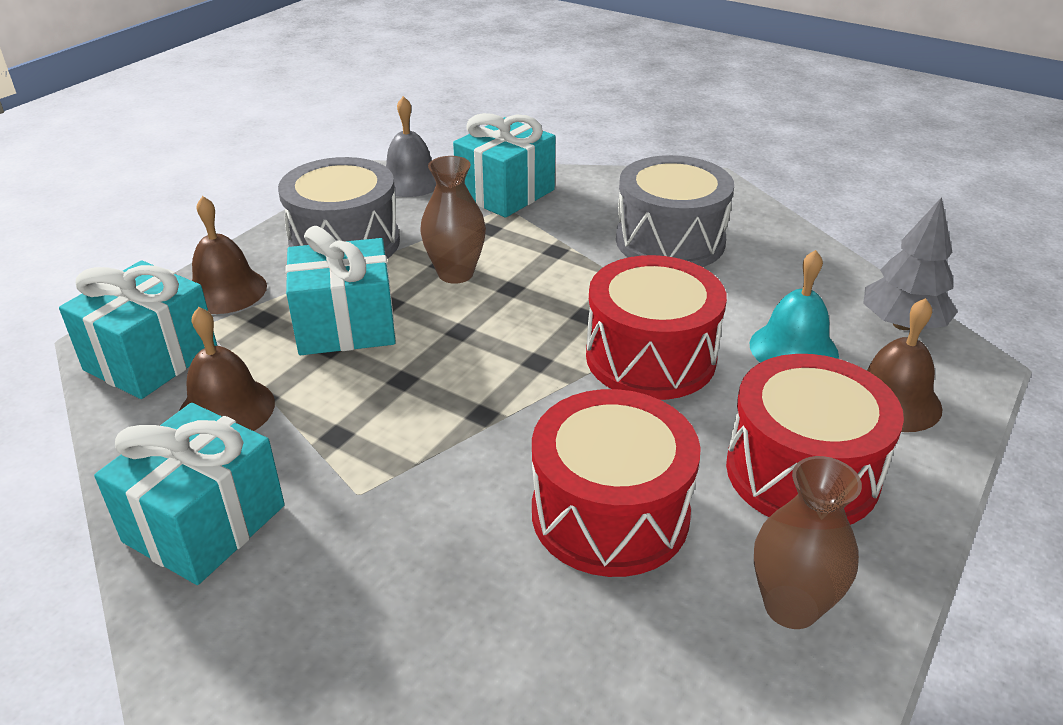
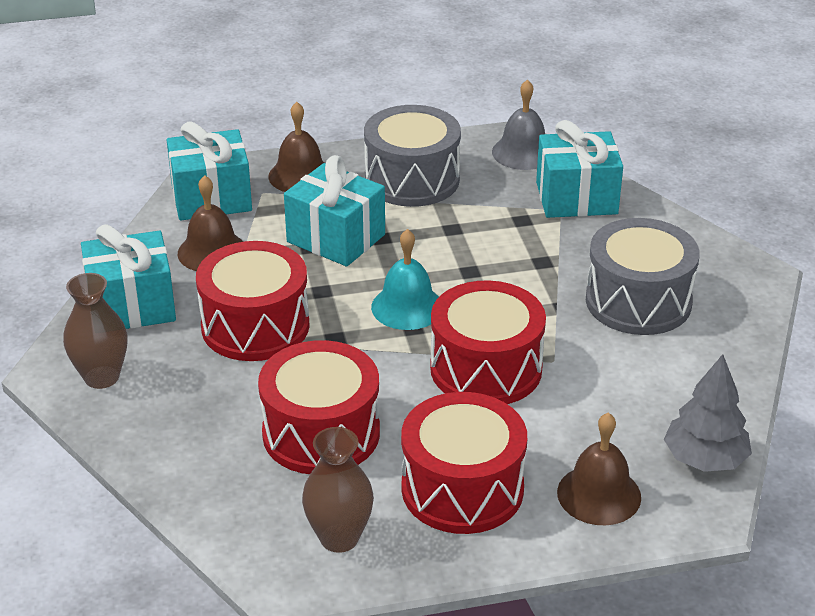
camera: 45 degrees right, 0 degrees up
(384, 453) = (255, 326): none -> red drum
(455, 273) = (450, 241): brown vase -> brown vase (101, 377)
(793, 349) = (591, 423): turquoise bell -> turquoise bell (407, 307)

